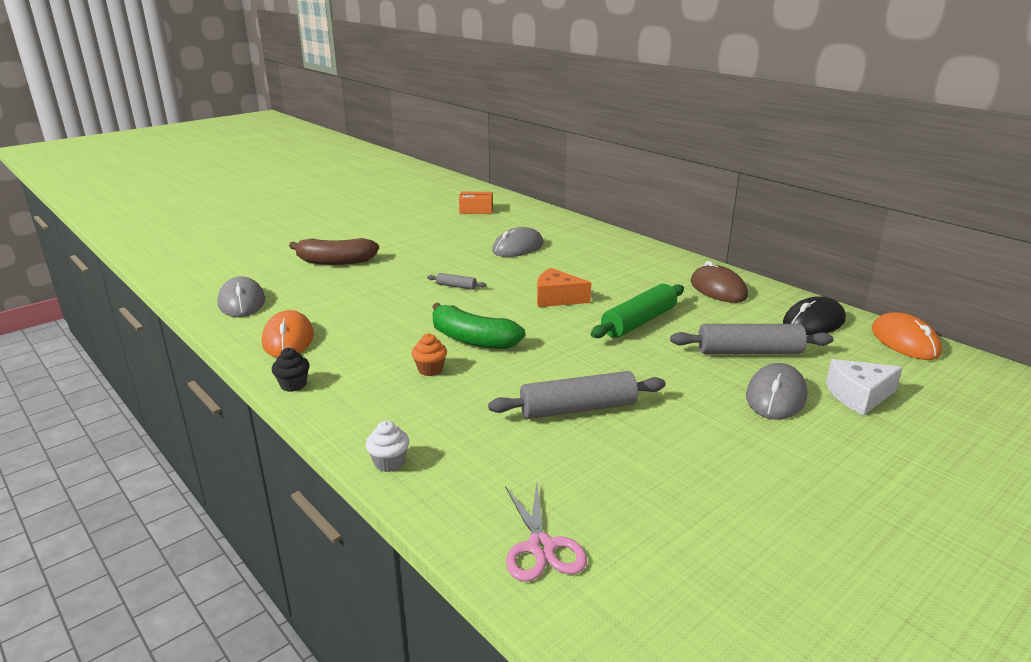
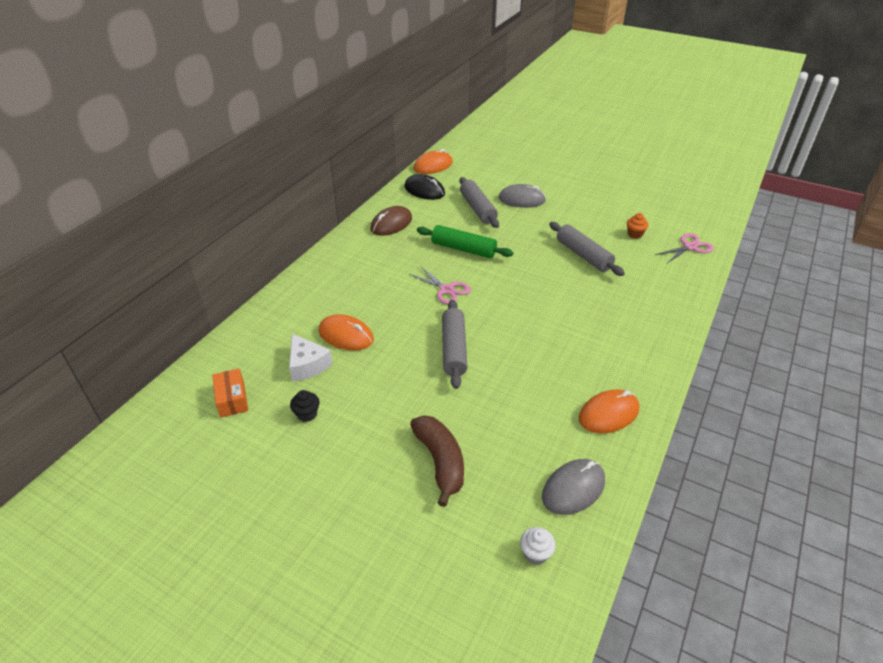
camera: 110 degrees left, 15 degrees up
(293, 385) = (659, 378): black cupcake -> black cupcake (307, 414)
(389, 463) = (685, 305): white cupcake -> white cupcake (535, 553)
(430, 370) = (589, 321): orange cupcake -> orange cupcake (635, 234)
(456, 286) = (454, 349): grey rolling pin -> grey rolling pin, size x2.12
(472, 339) = (537, 314): green banana -> none
(518, 248) = (346, 335): grey mouse -> orange mouse
(557, 298) = (446, 290): orange cheese -> pink scissors
(858, 396) = (503, 179): white cheese -> white cheese (307, 365)

